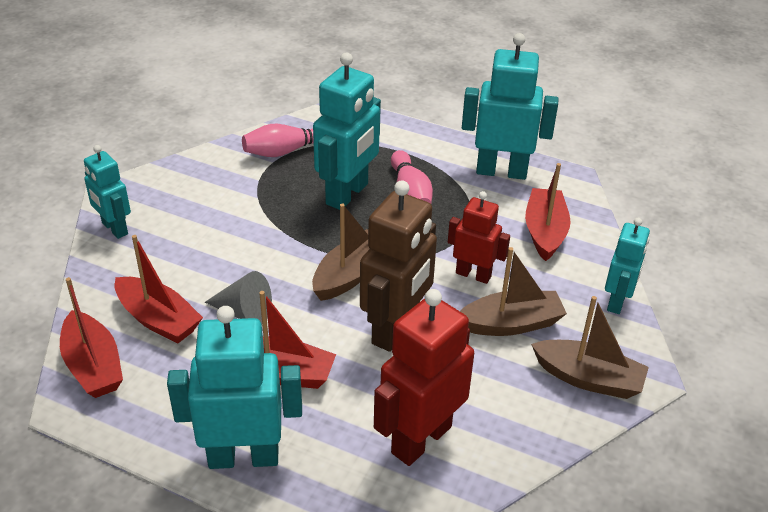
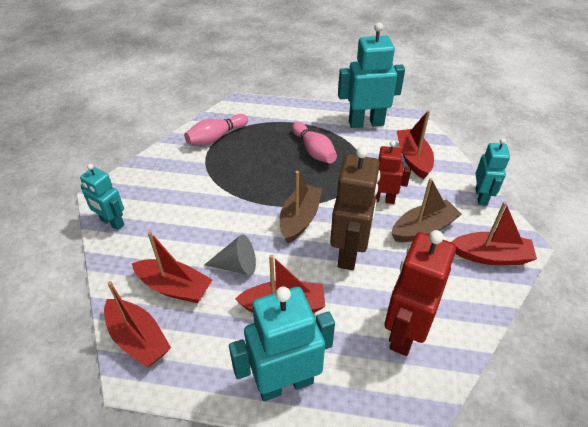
camera: 15 degrees left, 5 degrees up
(347, 194) = (272, 160): turquoise robot -> none
(588, 378) = (491, 256): brown boat -> red boat

